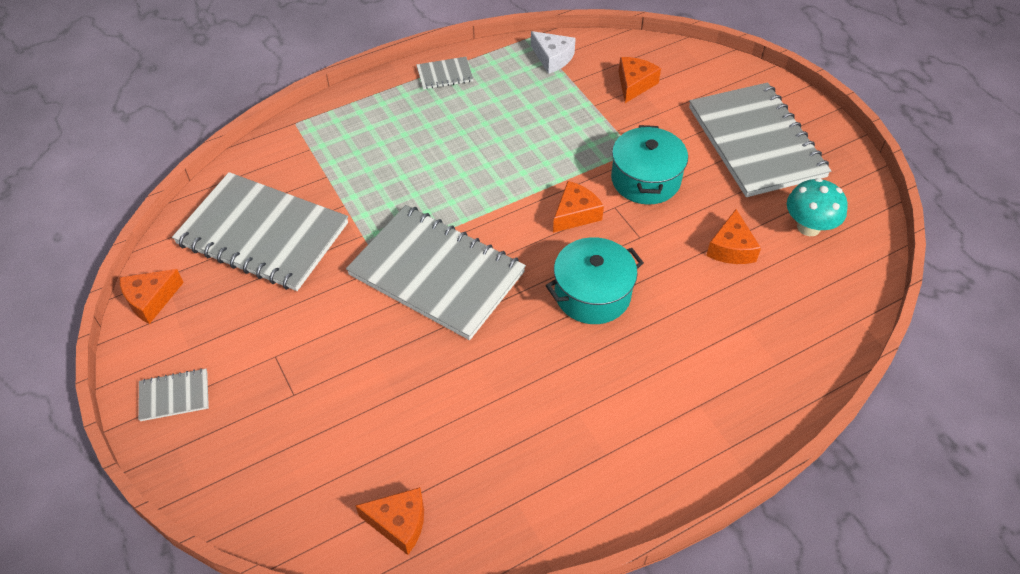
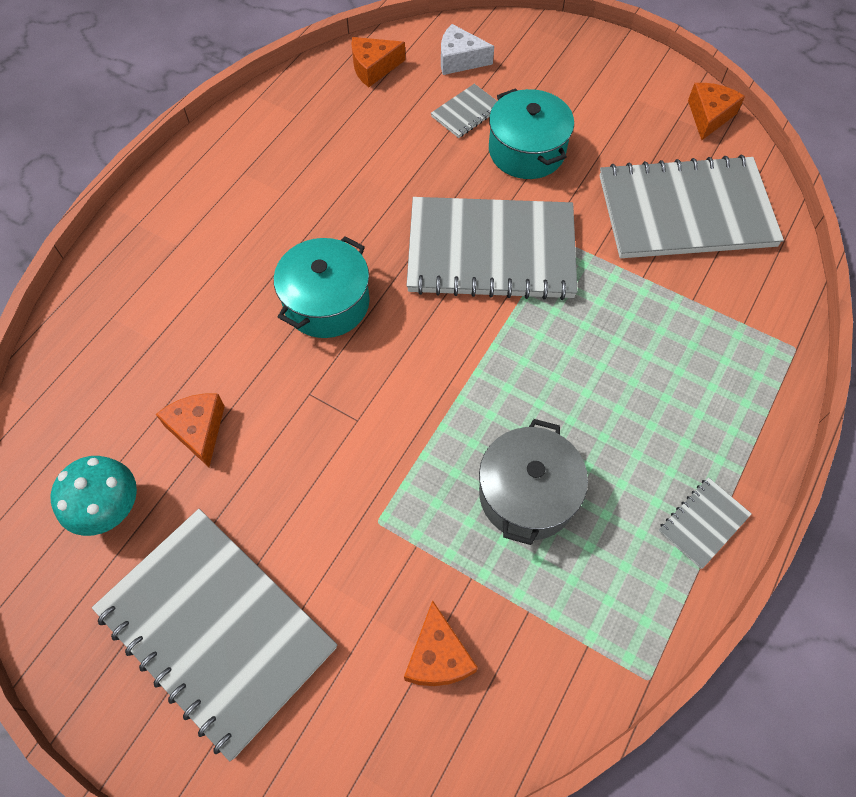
camera: 150 degrees right, 10 degrees up
(174, 396) = (608, 67): grey notebook -> grey notebook (466, 112)
(533, 126) = (527, 494): none -> grey pot
(552, 58) = (586, 646): white cheese -> white cheese (459, 60)
(575, 214) = (396, 387): orange cheese -> none
(645, 179) = (339, 480): turquoise pot -> turquoise pot (526, 151)

